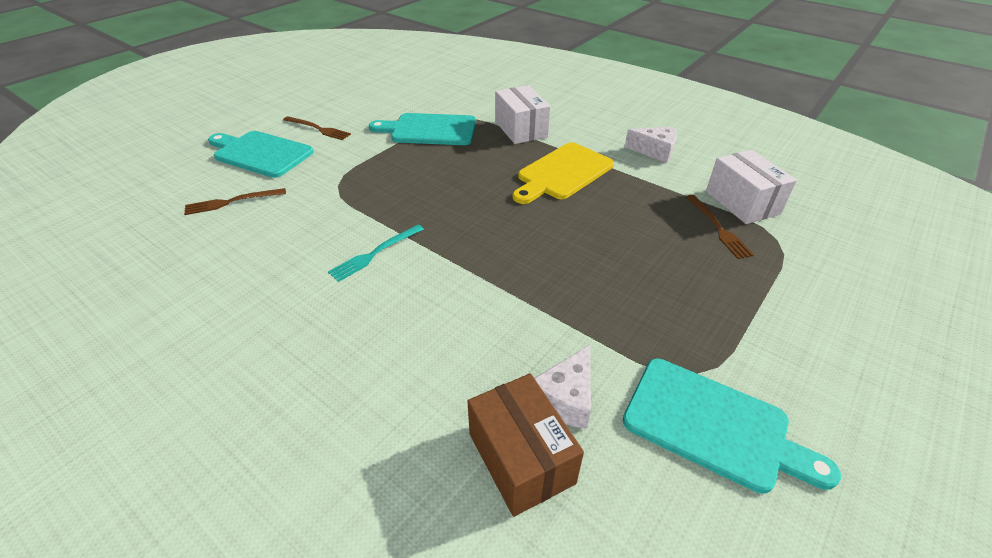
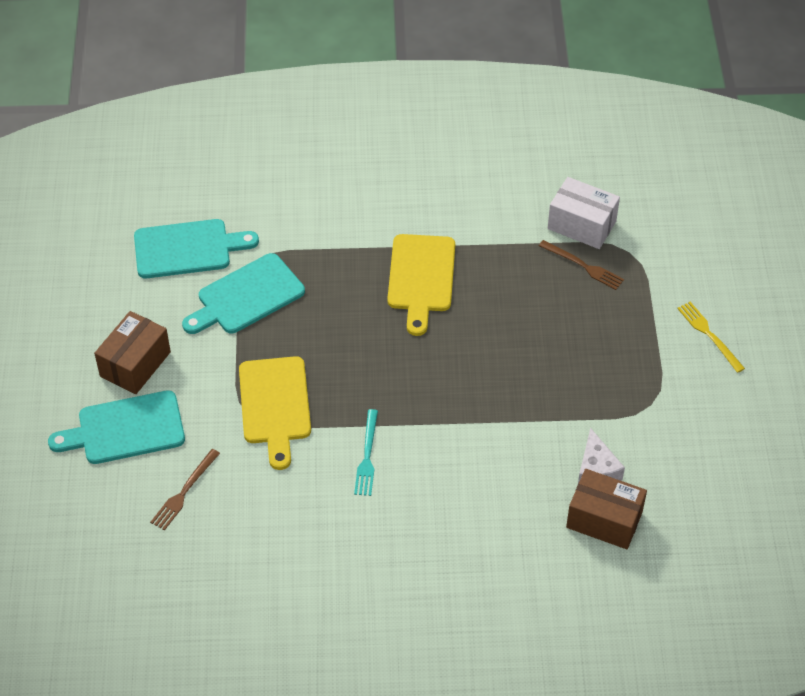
camera: 40 degrees left, 10 degrees up
(318, 129) = (135, 364): brown fork -> brown box
(361, 188) = (275, 405): none -> yellow cutting board
(521, 129) = (330, 242): white box -> none
(654, 151) = (471, 200): white cheese -> none
(713, 425) = (683, 430): turquoise cutting board -> turquoise cutting board (187, 249)
(824, 349) = (709, 335): none -> yellow fork

